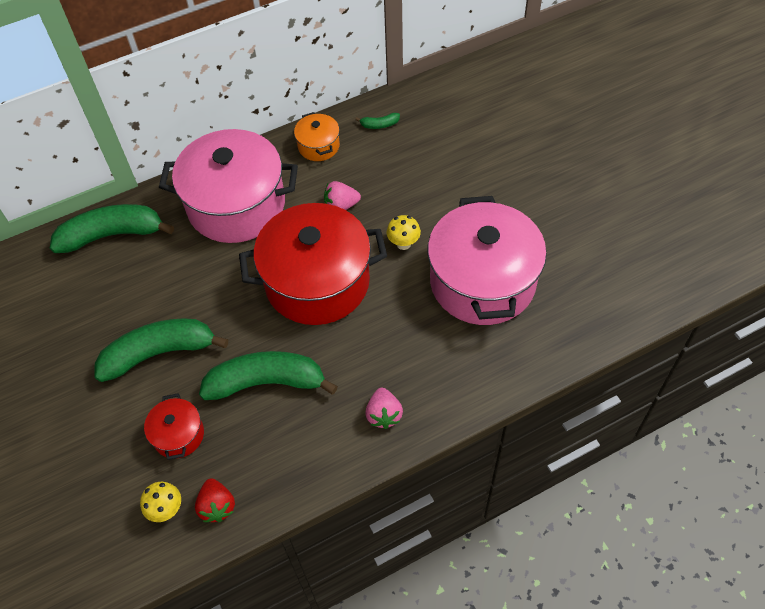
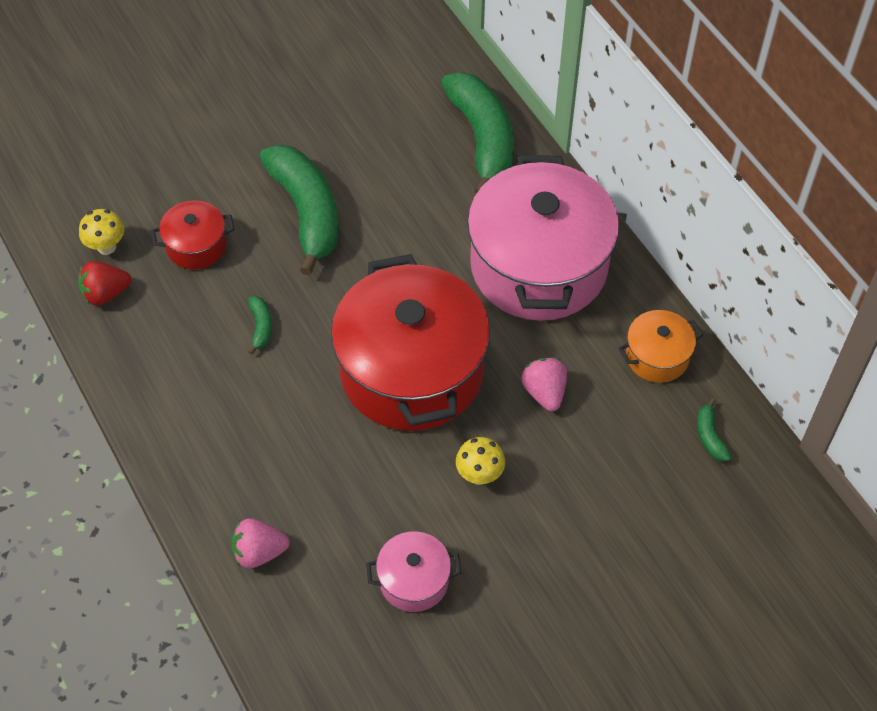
camera: 85 degrees right, 0 degrees up
(267, 382) = (261, 327): green banana -> green banana, size x0.40
(384, 415) = (208, 458): pink strawberry -> pink strawberry (259, 552)
(482, 282) = (414, 580): pink pot -> pink pot, size x0.45

